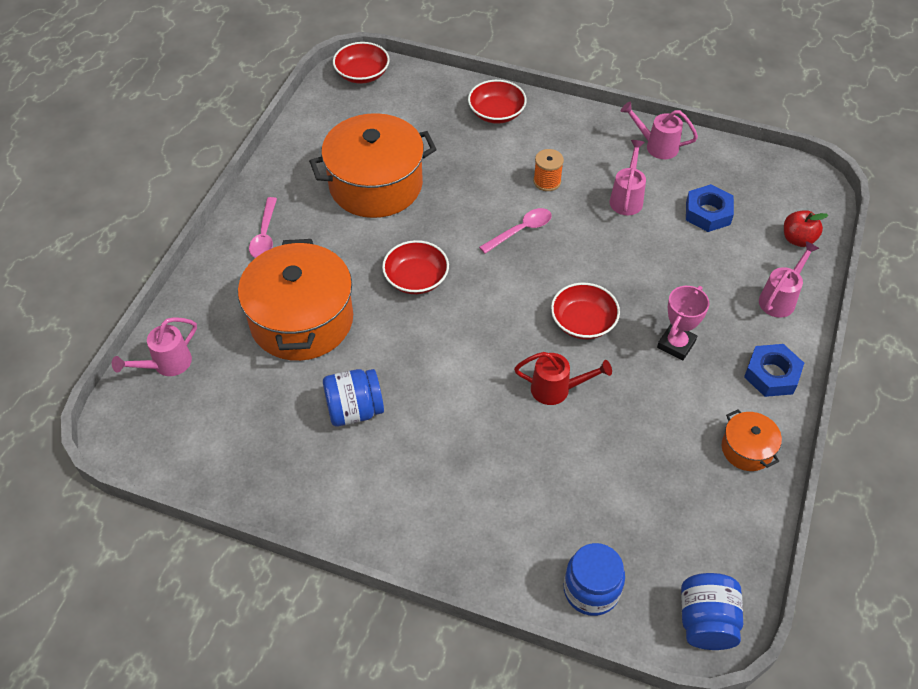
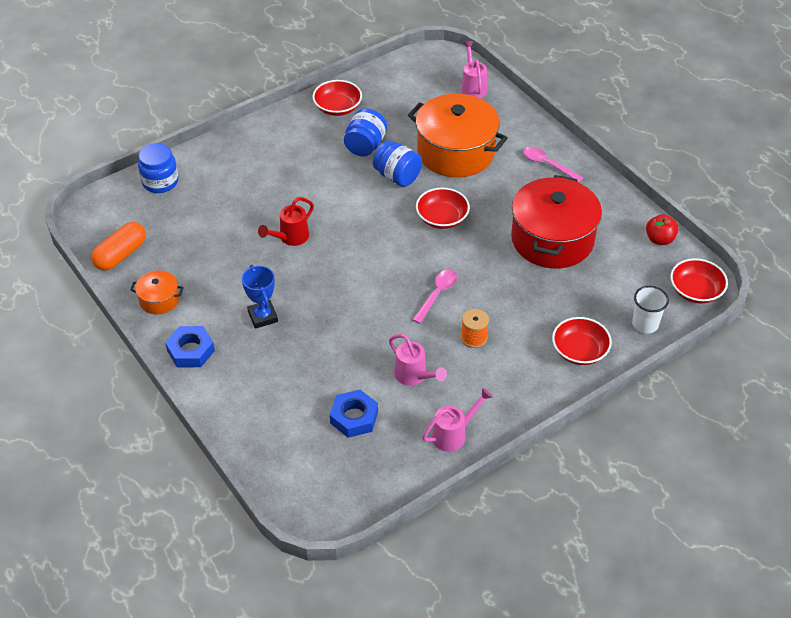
camera: 125 degrees right, 5 degrees down
(376, 185) = (552, 239): orange pot -> red pot
(429, 88) = (645, 324): none -> white cup
(521, 230) = (437, 294): pink spoon -> pink spoon turned 150 degrees counterclockwise
(583, 322) = (327, 280): red bowl -> red bowl (337, 107)
(676, 344) = (263, 317): pink trophy -> blue trophy
(706, 621) = (95, 215): blue jar -> blue jar (397, 177)
(731, 538) = (121, 255): none -> orange capsule
(780, 299) = (239, 402): pink watering can -> none
(798, 239) = (276, 457): red apple -> red apple (659, 239)

